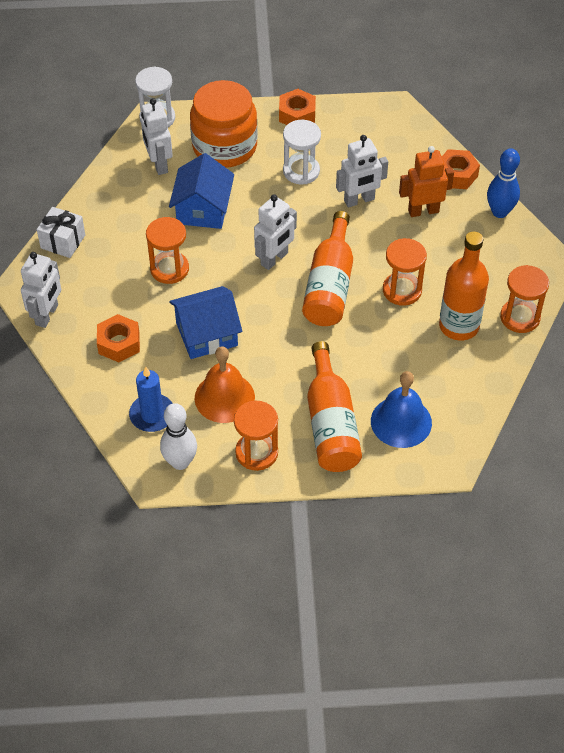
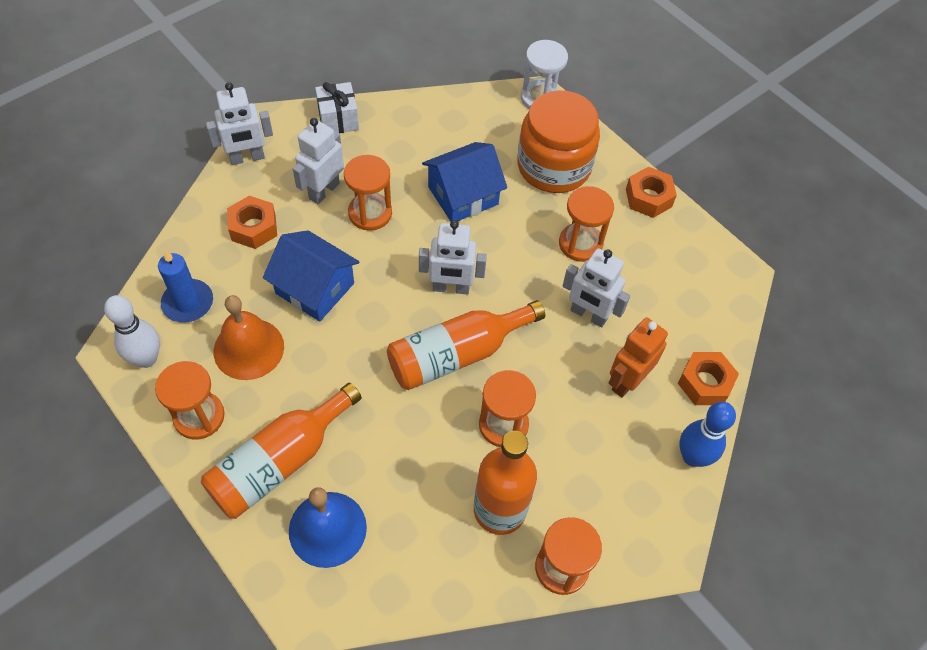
camera: 50 degrees right, 5 degrees up
(159, 164) = (487, 131): white robot -> white robot (324, 191)
(301, 171) = (580, 244): white hourglass -> orange hourglass
(423, 211) = (627, 381): orange robot -> orange robot turned 90 degrees counterclockwise

